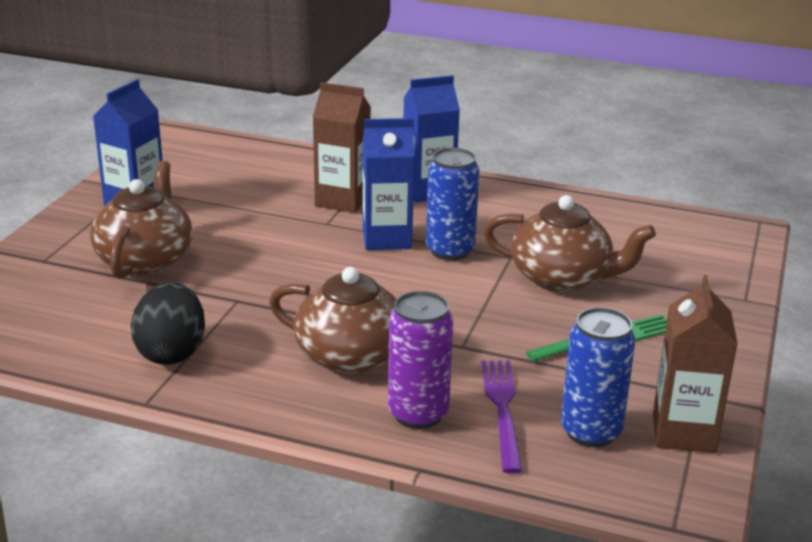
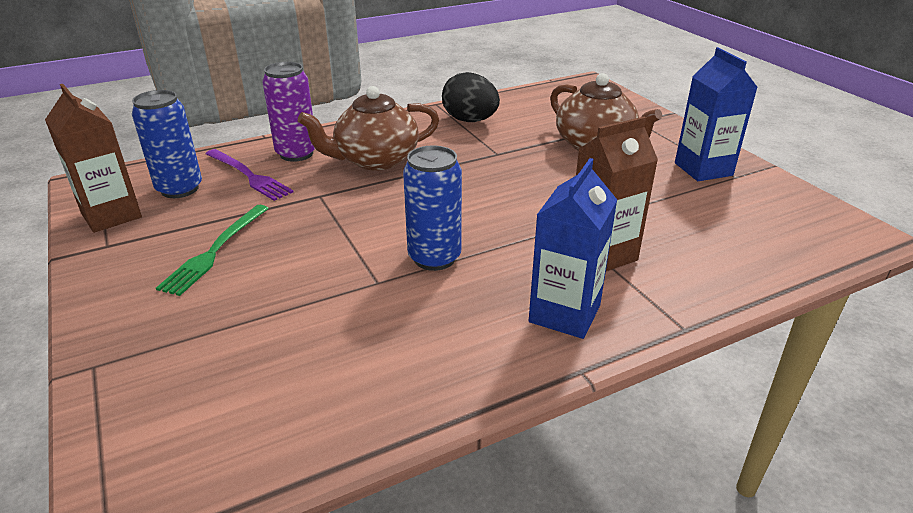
camera: 135 degrees right, 5 degrees up
(387, 239) = (498, 240): blue carton -> none
(562, 278) = (306, 286): brown teapot -> none

